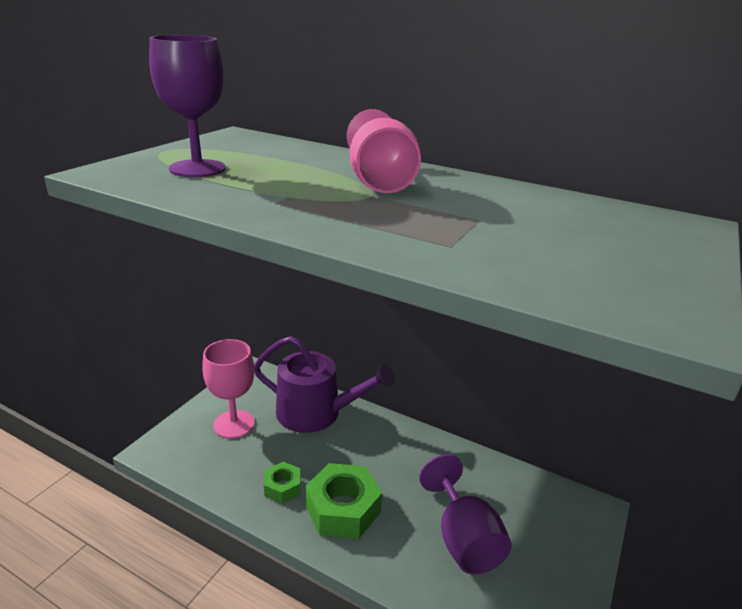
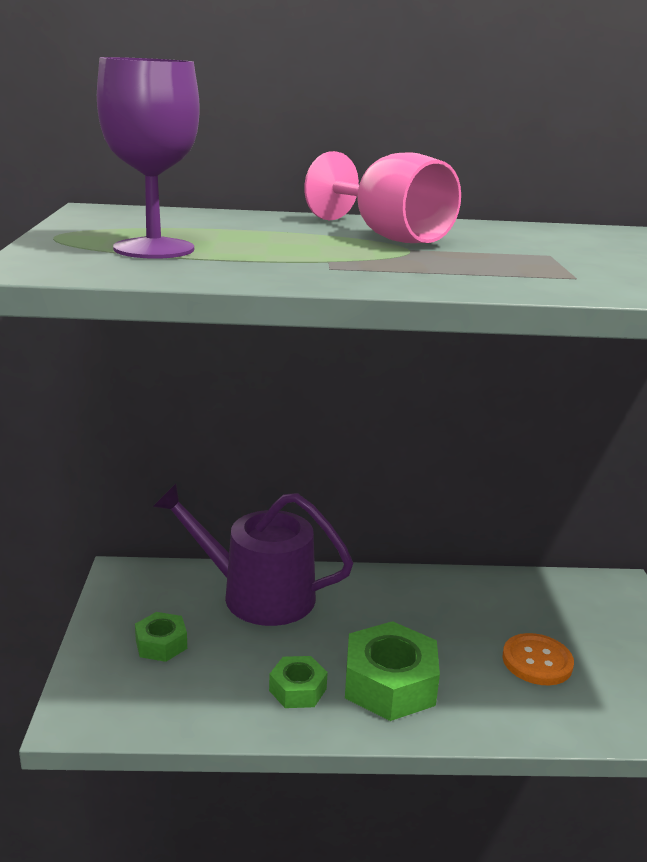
camera: 30 degrees left, 5 degrees down
(234, 424) = (161, 644): pink goblet -> green nut
(316, 413) = (257, 594): purple watering can -> purple watering can turned 150 degrees counterclockwise
(463, 539) = (537, 661): purple goblet -> orange button

